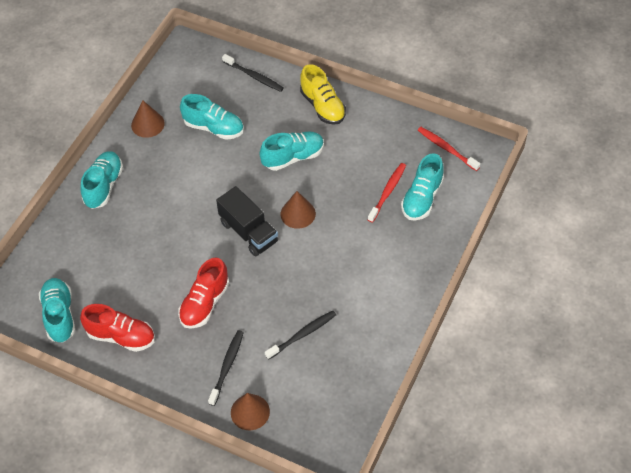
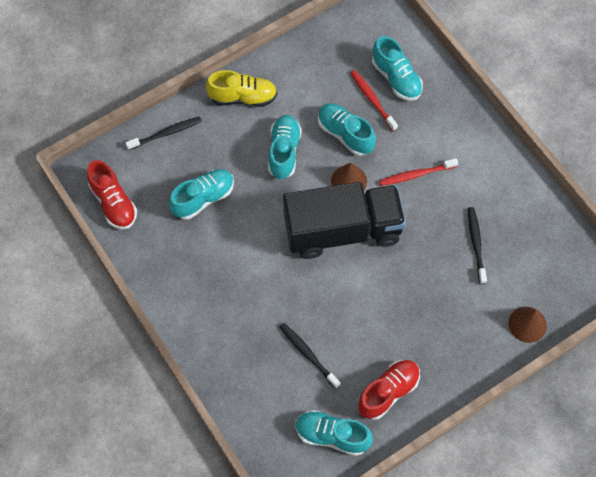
camera: 60 degrees left, 10 degrees up
(104, 186) = (206, 327): turquoise shoe -> turquoise shoe (345, 134)
(147, 124) = (157, 253): brown cone -> none
(204, 303) = (396, 305): red shoe -> red shoe (113, 203)
(227, 366) = (472, 319): black toothbrush -> black toothbrush (308, 354)
(248, 232) = (342, 230): black truck -> black truck, size x1.69
(446, 148) = (357, 30): red toothbrush -> red toothbrush (416, 174)

